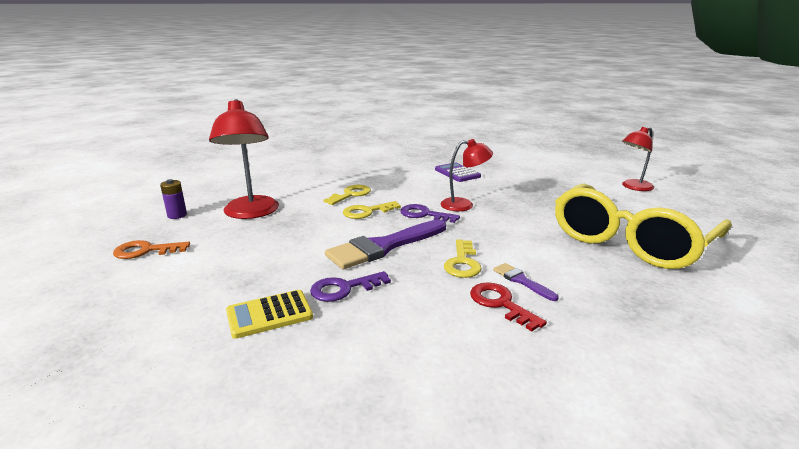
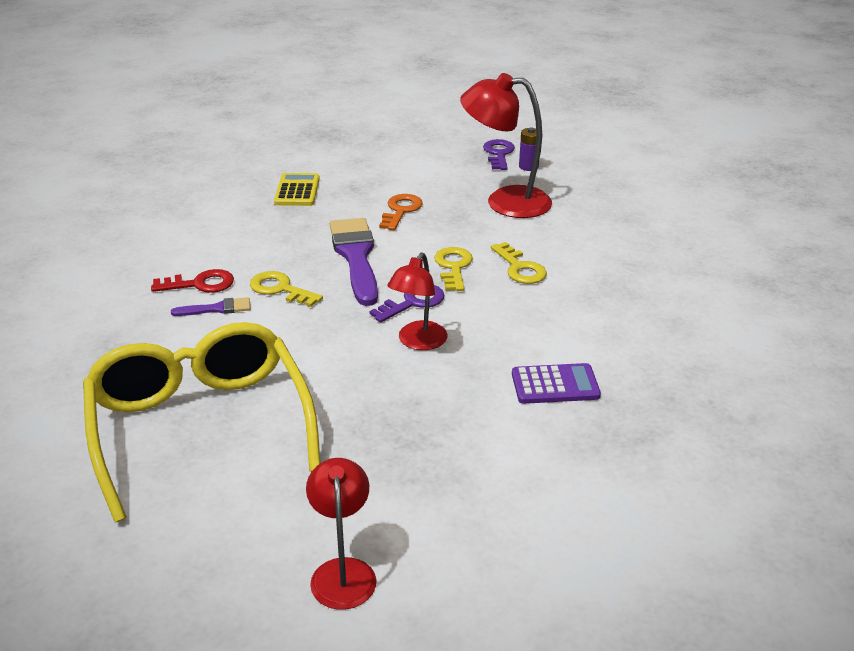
camera: 115 degrees right, 10 degrees up
(146, 251) = (452, 153): orange key -> orange key (401, 210)
(344, 288) = (301, 223): purple key -> purple key (498, 154)

